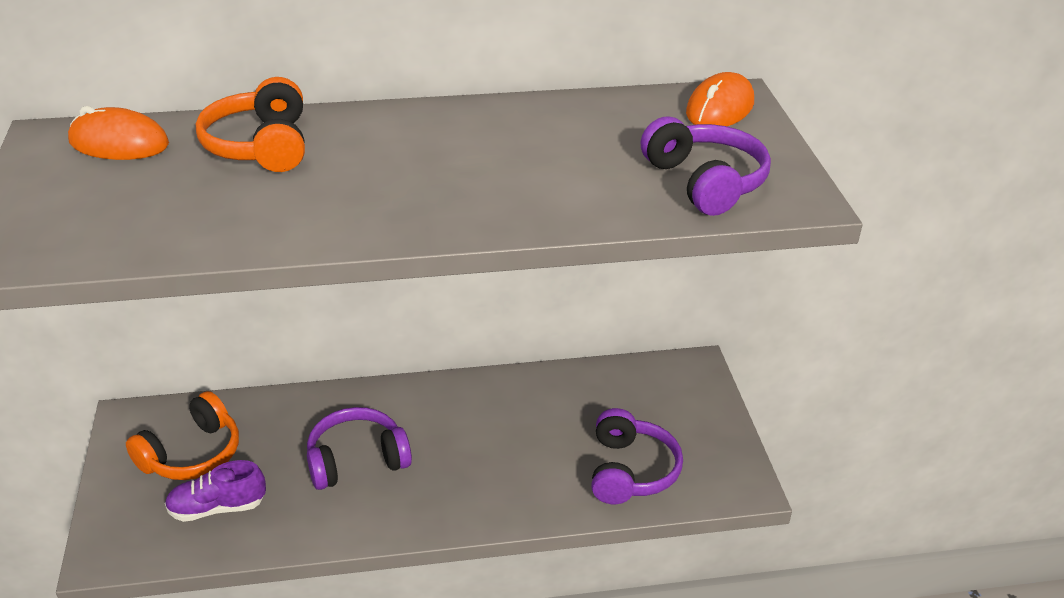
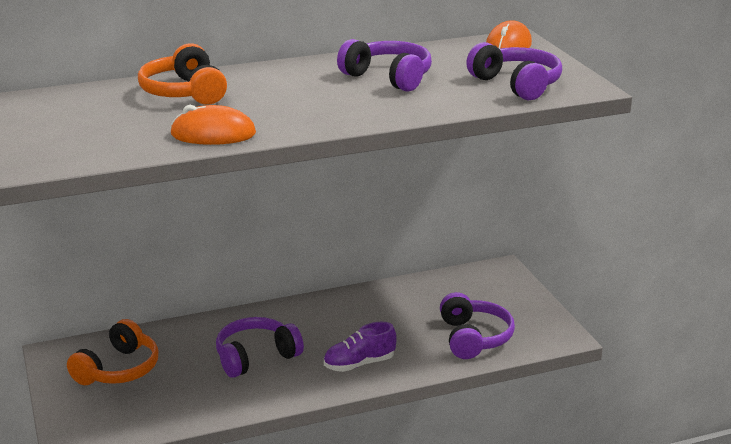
camera: 10 degrees left, 10 degrees down
(119, 143) = (75, 100): orange mouse -> orange mouse (213, 134)
(217, 508) = (154, 400): purple shoe -> purple shoe (359, 364)
(536, 149) = (388, 77): none -> purple headphones

